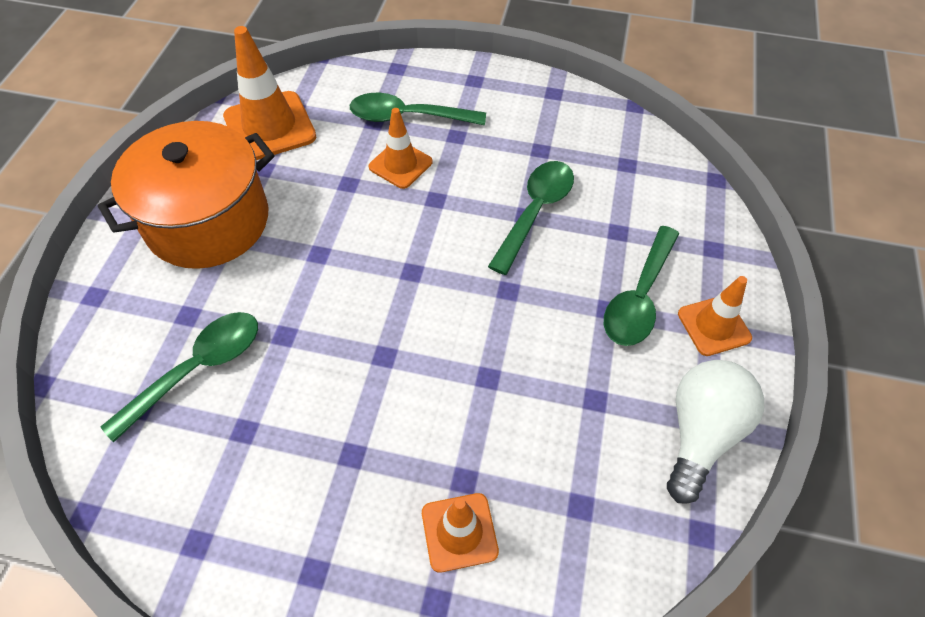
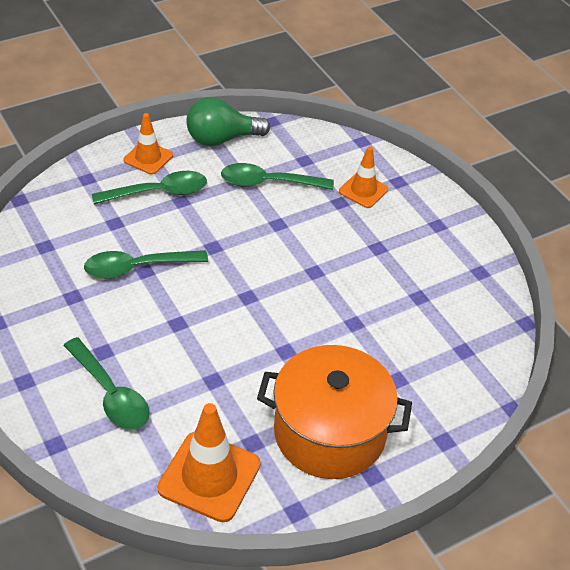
camera: 135 degrees left, 10 degrees down
(198, 369) = (417, 344): green spoon -> green spoon (268, 183)
(400, 164) = (165, 363): orange traffic cone -> none
(700, 433) = (221, 139): white light bulb -> green light bulb

